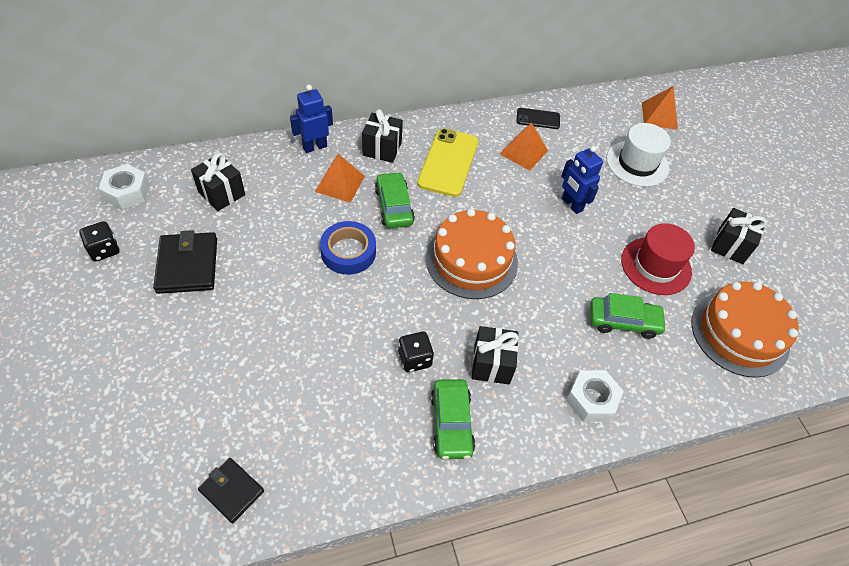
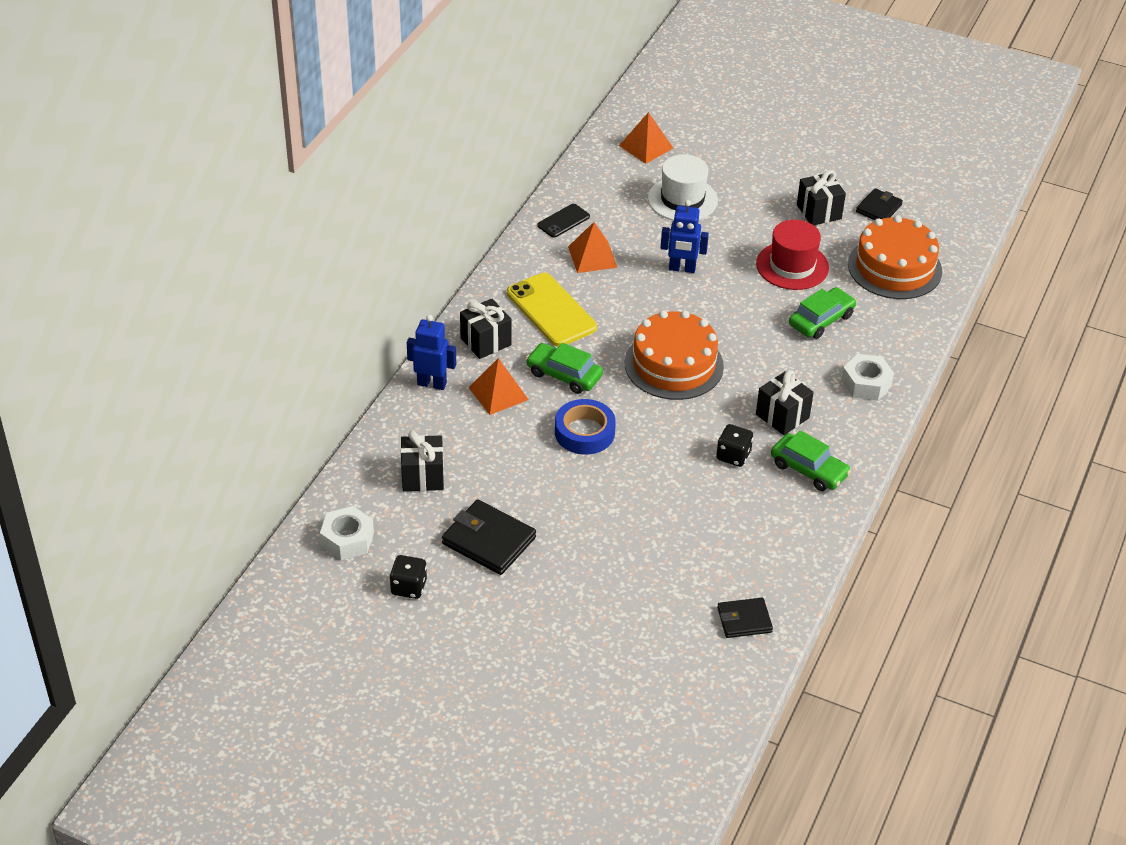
camera: 45 degrees left, 10 degrees down
(315, 147) = (432, 384): blue robot -> blue robot turned 90 degrees clockwise
(785, 280) = (878, 208): none -> black wallet

